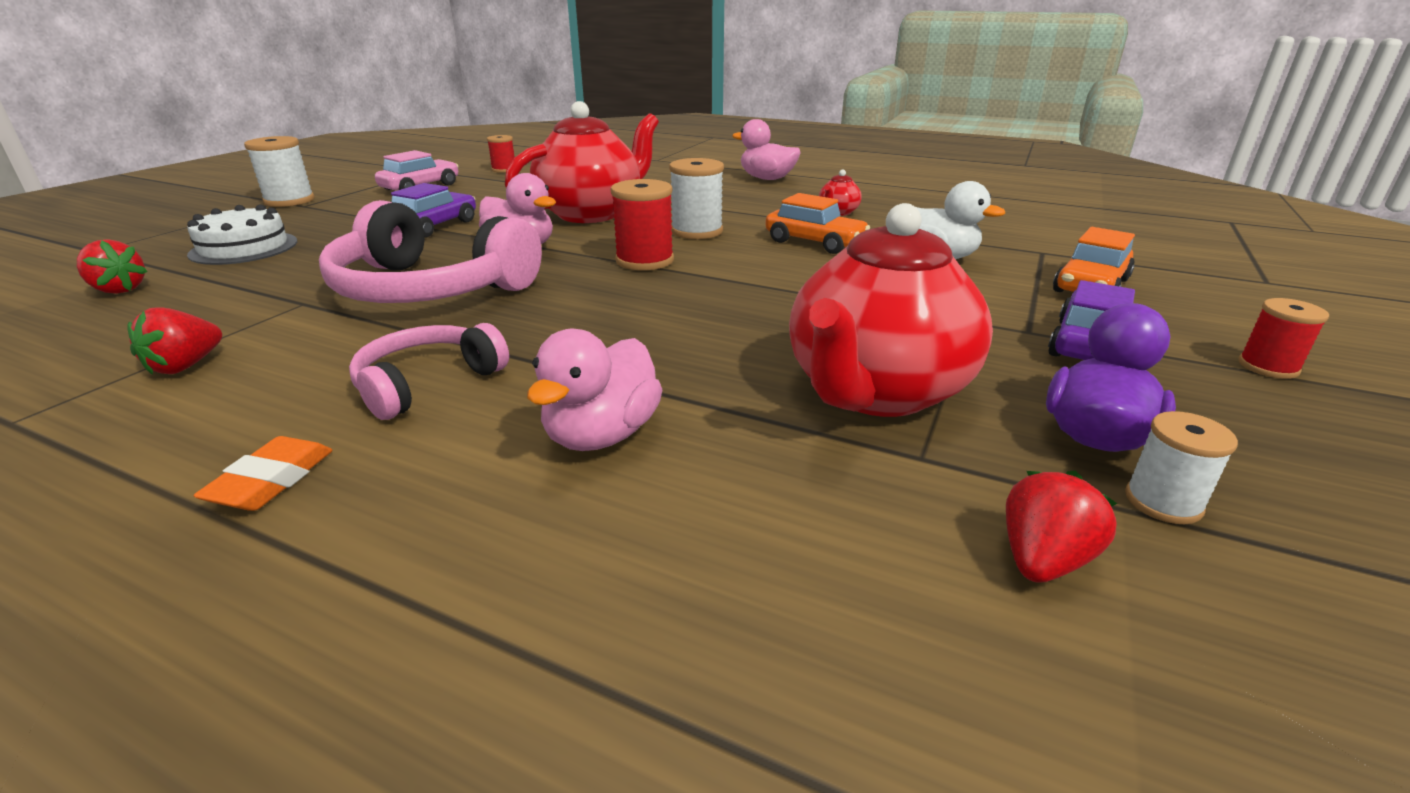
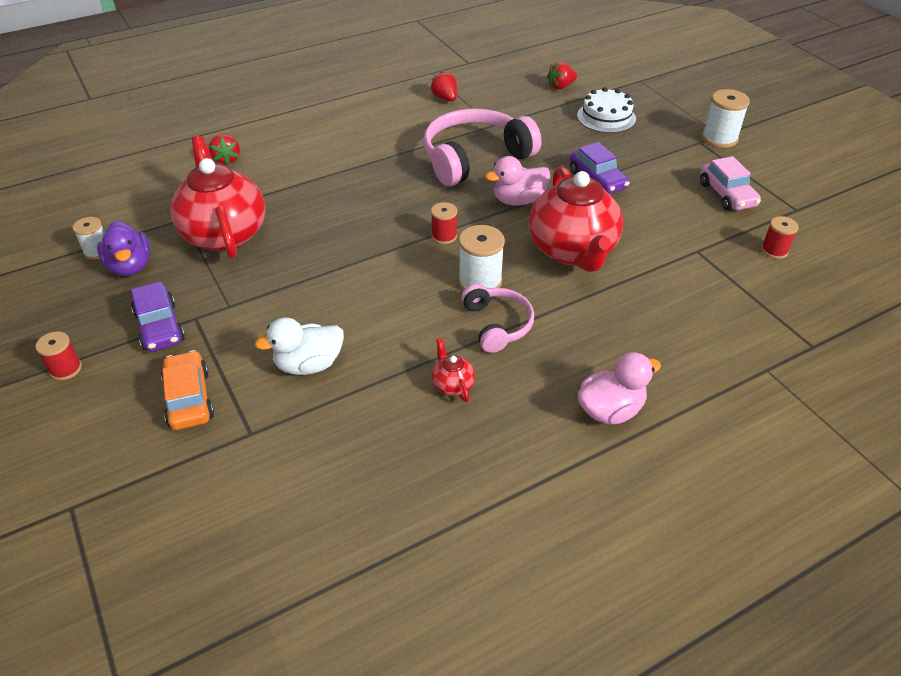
camera: 125 degrees right, 15 degrees up
(271, 481) = (337, 108): orange eraser -> none
(427, 383) = (368, 140): pink headphones -> pink headphones (497, 324)
(602, 435) = (285, 164): pink duck -> none
(644, 260) = (444, 236): red spool -> red spool, size x0.63
(814, 242) = (399, 325): orange car -> none
(1042, 560) = (125, 211): red strawberry -> red strawberry (226, 159)

